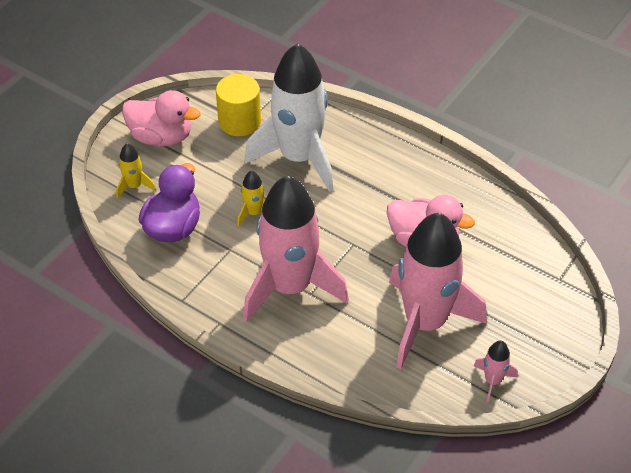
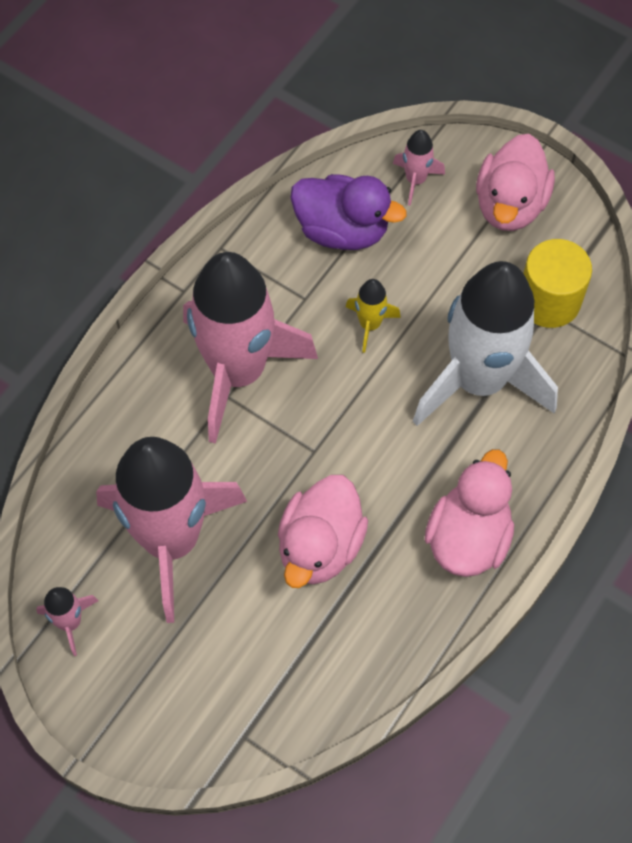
camera: 90 degrees right, 15 degrees up
(134, 186) = (415, 180): yellow rocket -> pink rocket
(412, 167) = (468, 537): none -> pink duck

